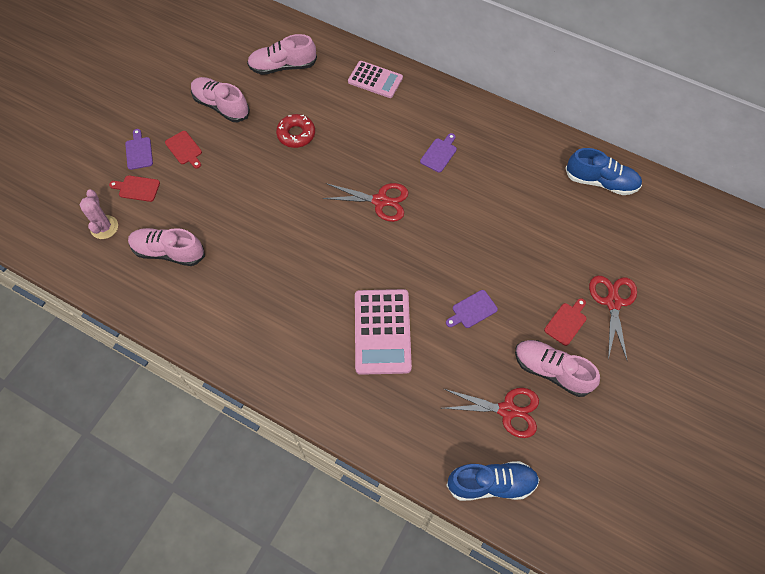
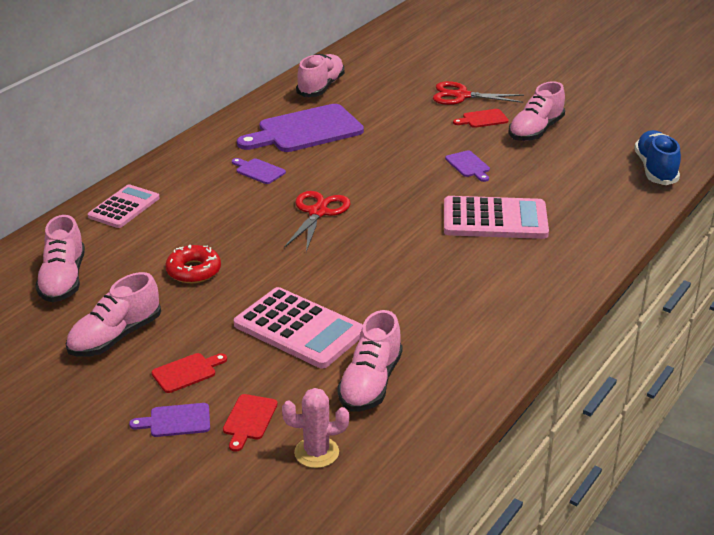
camera: 85 degrees left, 30 degrees down
(229, 205) = (299, 329): none -> pink calculator
(507, 410) = (579, 156): red scissors -> none
(514, 178) = (305, 130): none -> purple cutting board
(566, 322) = (483, 119): red cutting board -> red cutting board turned 60 degrees counterclockwise
(601, 182) = (321, 87): blue shoe -> pink shoe

